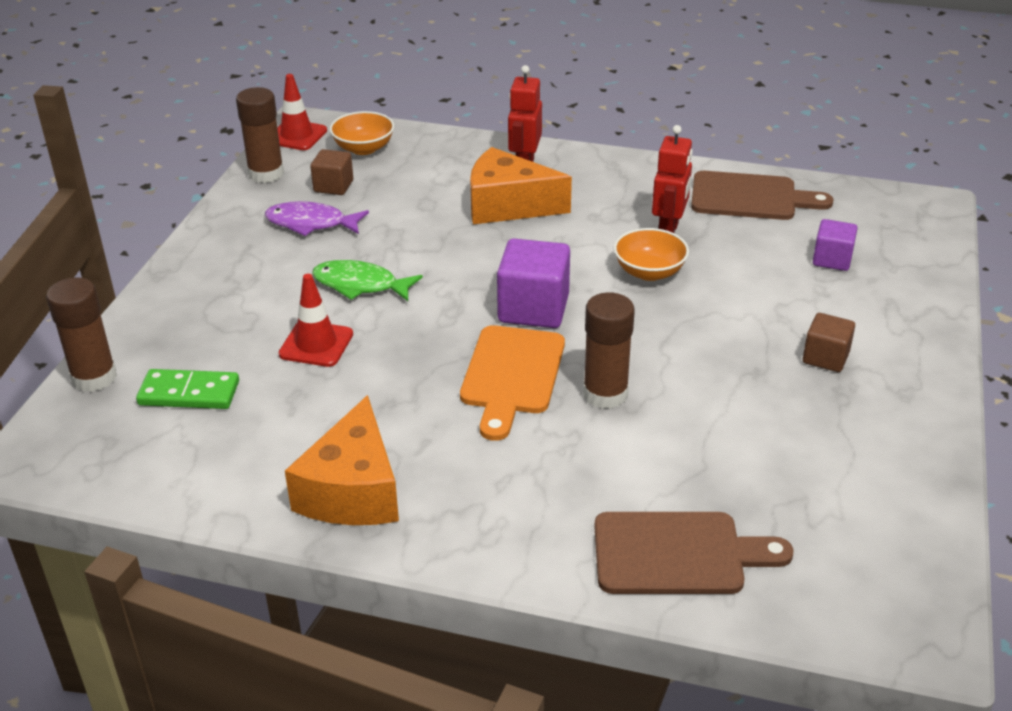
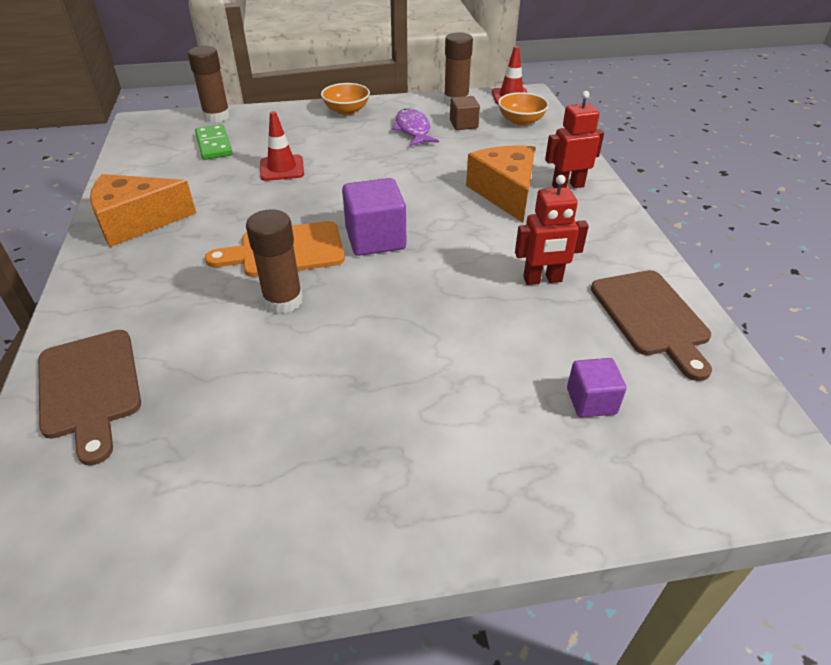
camera: 65 degrees right, 5 degrees up
(360, 285) = (356, 165): green fish -> none
(649, 272) = (470, 283): orange bowl -> orange bowl (346, 111)
(825, 358) = (408, 430): brown cube -> none

